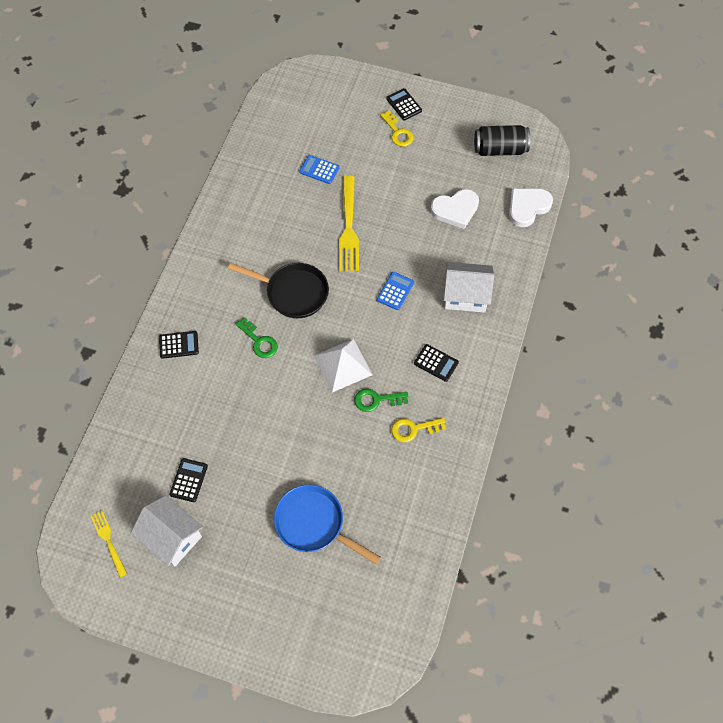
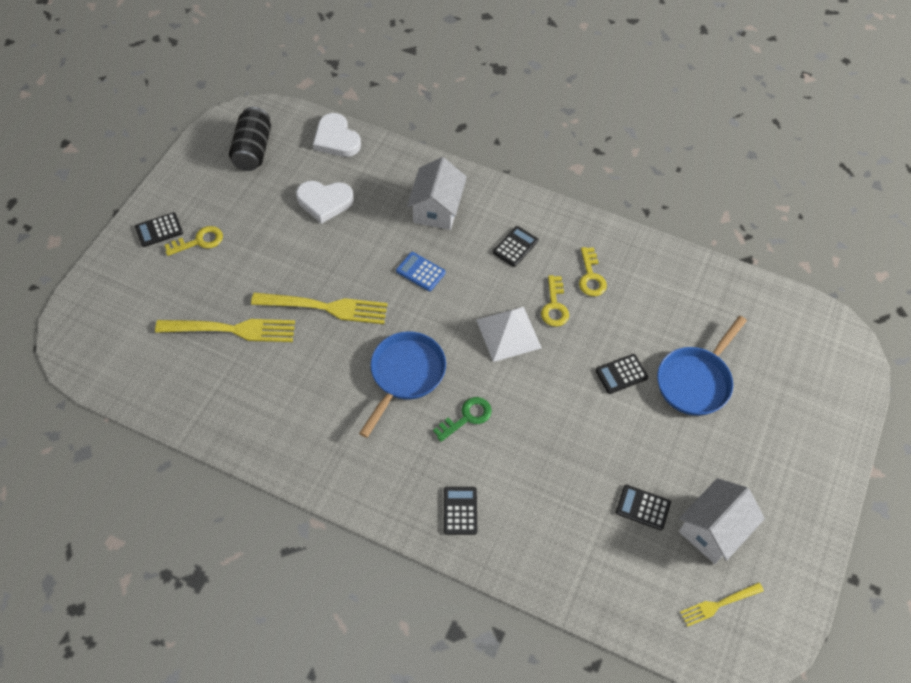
camera: 85 degrees left, 5 degrees down
(293, 292) = (405, 375): black pan -> blue pan
(313, 459) = (621, 374): none -> black calculator
(319, 170) = (231, 329): blue calculator -> yellow fork
(377, 400) = (554, 306): green key -> yellow key
(455, 210) = (324, 202): white heart -> white heart turned 105 degrees clockwise

